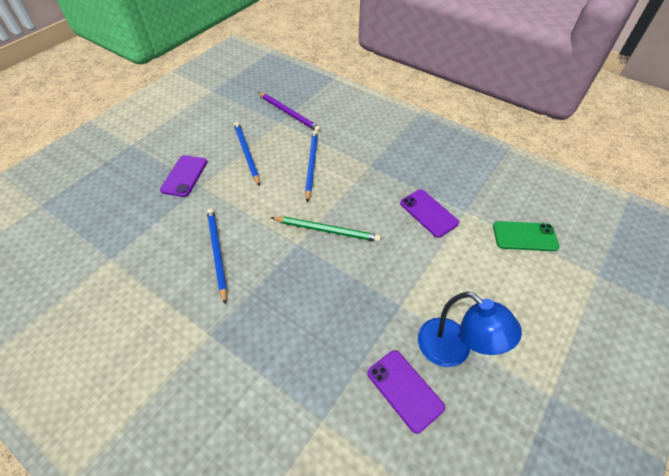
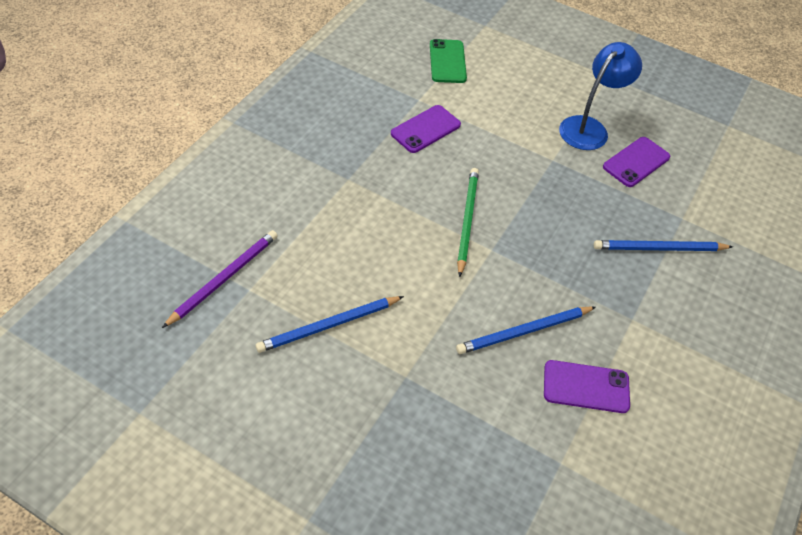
camera: 100 degrees left, 0 degrees up
(184, 176) = (386, 405): purple phone -> purple phone (586, 387)
(311, 165) = (351, 242): blue pencil -> blue pencil (659, 248)

